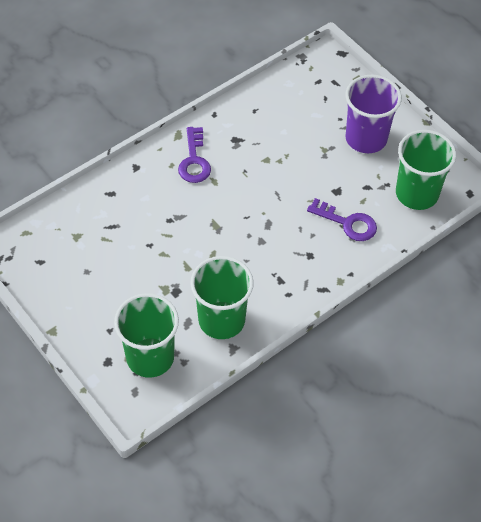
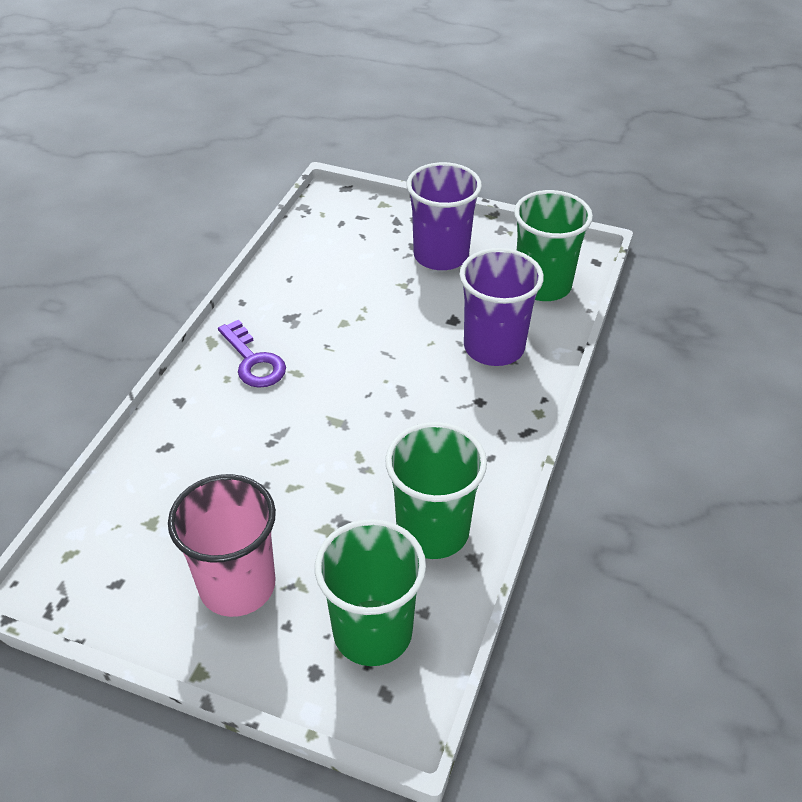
camera: 30 degrees left, 10 degrees down
(99, 295) = (237, 585): none -> pink cup
(347, 223) = (494, 347): purple key -> purple cup

